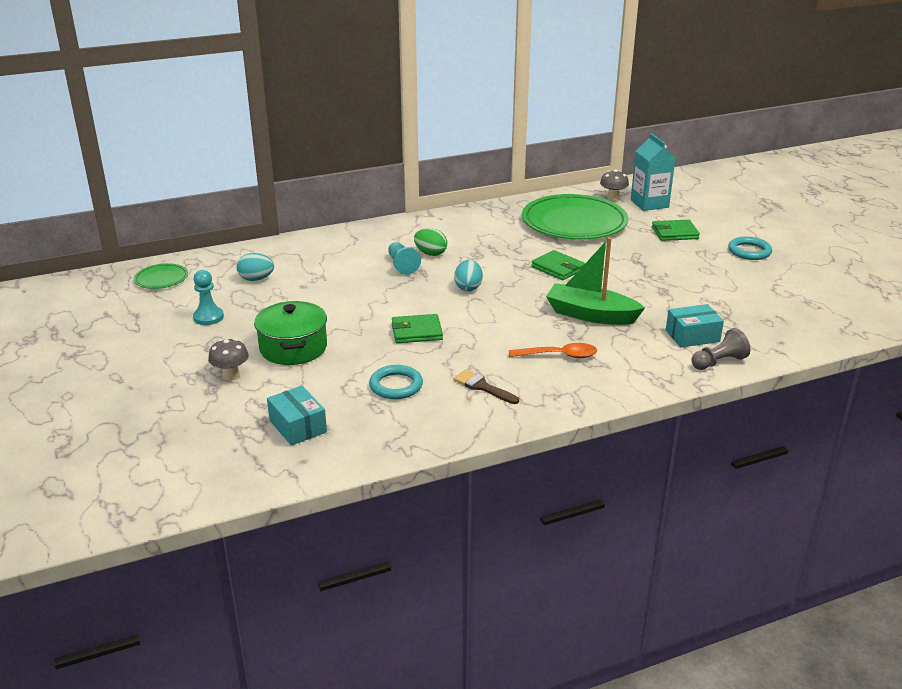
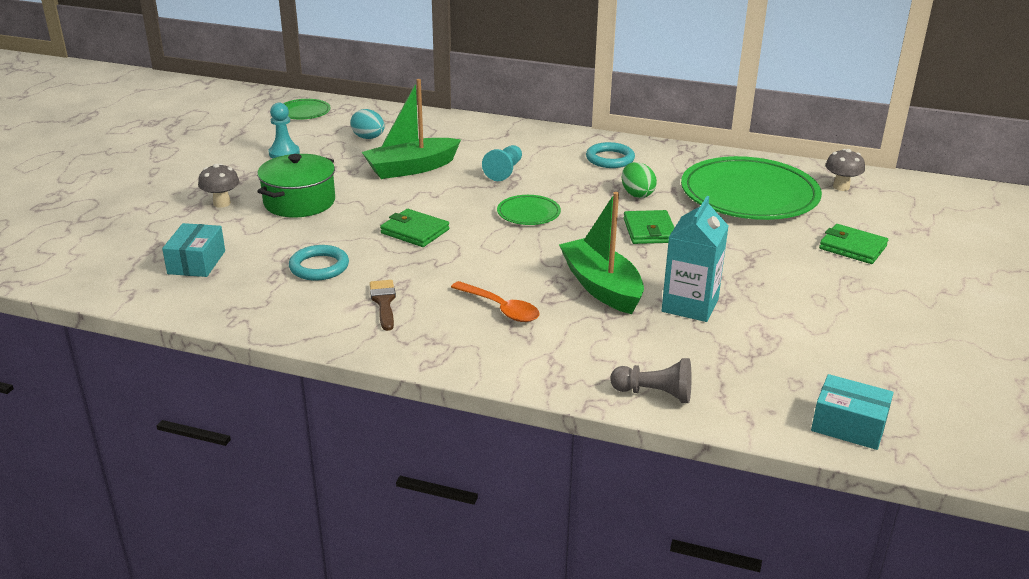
camera: 40 degrees right, 0 degrees up
(332, 289) = (411, 168): none -> green boat
(430, 253) = (548, 171): green egg -> green egg (637, 194)
(468, 287) = (528, 213): turquoise egg -> green plate
(649, 203) = (878, 207): turquoise carton -> turquoise carton (690, 305)
(692, 336) = (674, 355): turquoise box -> turquoise box (848, 425)
(749, 251) = (916, 302): turquoise ring -> turquoise ring (610, 159)

